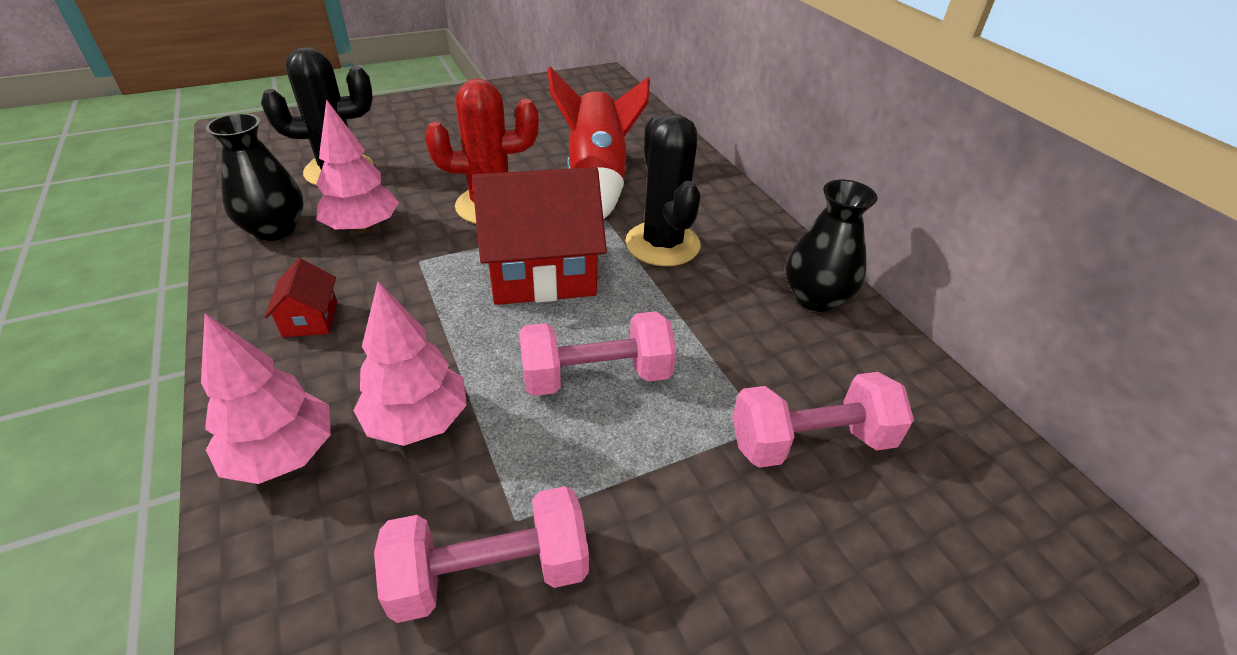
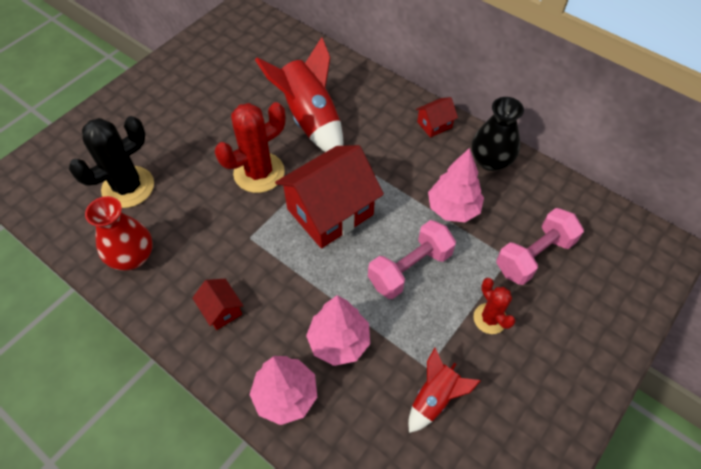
camera: 25 degrees left, 15 degrees up
(275, 229) = (132, 257): black vase -> red vase
(363, 227) = (191, 228): pink tree -> pink tree (453, 208)
(490, 573) = (435, 398): pink dumbbell -> red rocket
(662, 244) = (385, 157): black cactus -> none
(672, 497) = (490, 318): none -> red cactus
(757, 234) = (434, 125): none -> red house

